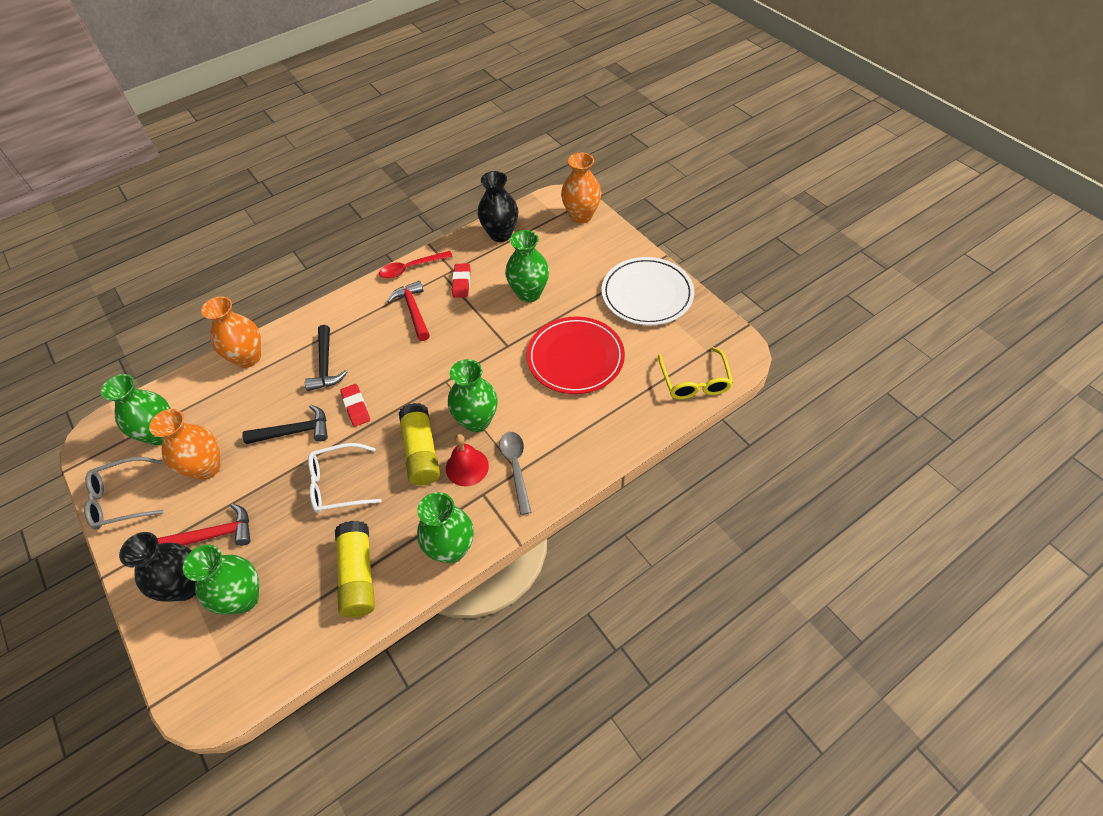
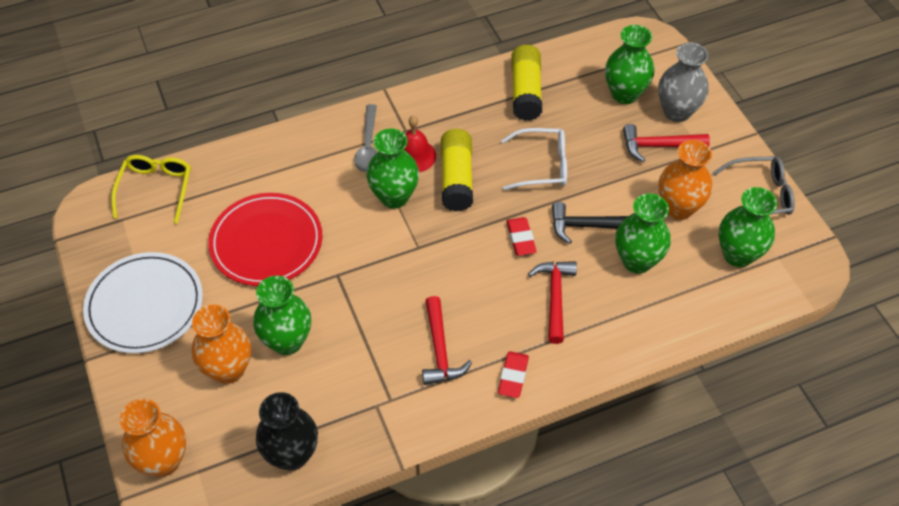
camera: 170 degrees left, 0 degrees up
(186, 586) = (677, 112): black vase -> grey vase
(248, 358) = (651, 329): orange vase -> orange vase (228, 369)
(325, 365) = (555, 297): black hammer -> red hammer
(411, 268) = (433, 422): red spoon -> none
(451, 549) = (443, 94): green vase -> green vase (637, 261)
(461, 283) = (369, 379): red eraser -> red eraser (513, 376)

